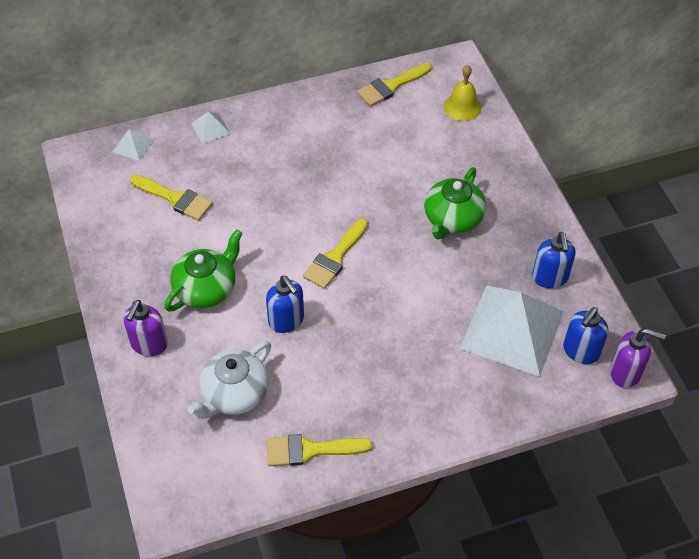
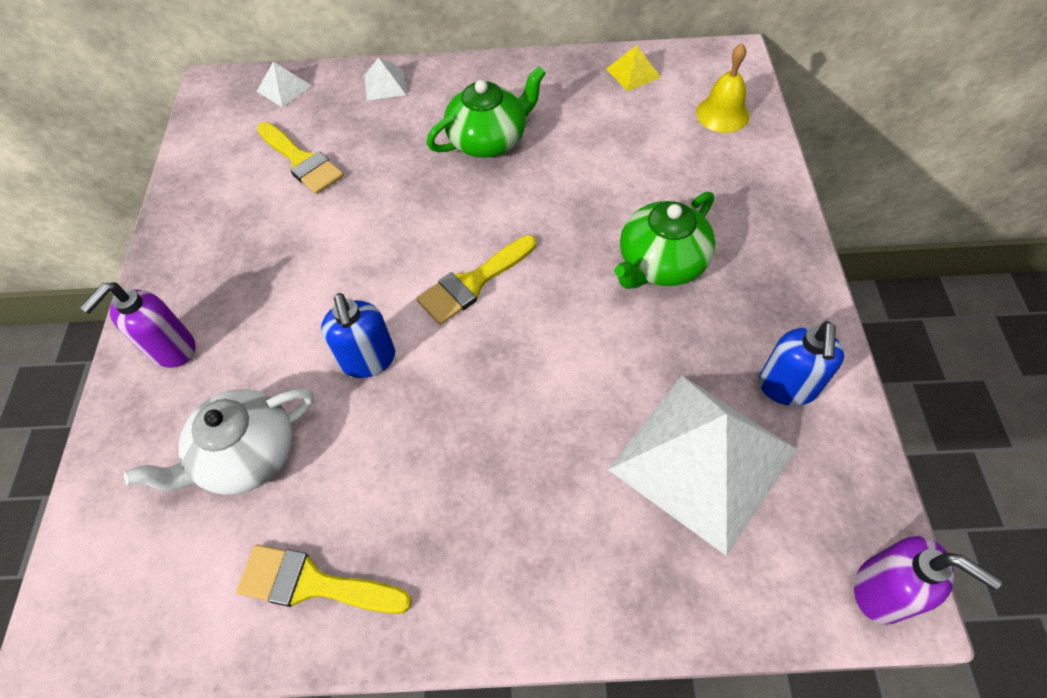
camera: 20 degrees right, 5 degrees up
(206, 288) = (283, 287): green teapot -> green teapot (489, 140)
(391, 86) = (633, 73): yellow brush -> yellow pyramid
(580, 351) = (809, 528): blue soap dispenser -> none

